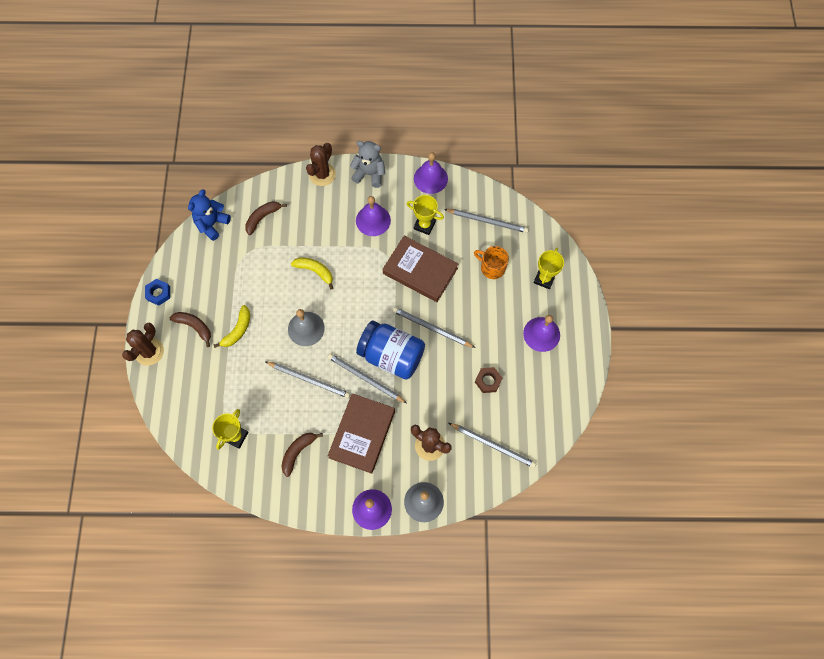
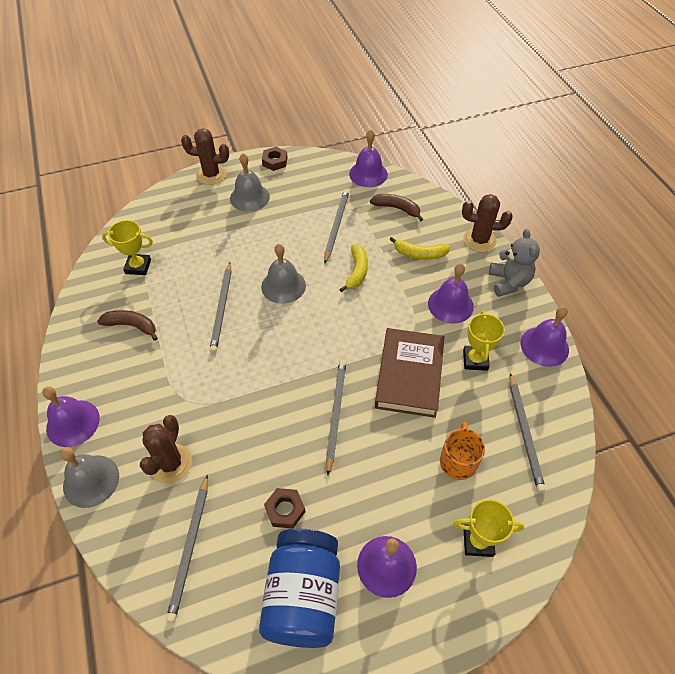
camera: 70 degrees right, 15 degrees down
(158, 293) = (275, 161): blue nut -> brown nut
(194, 327) = (249, 197): brown banana -> grey bell
(212, 224) = (368, 174): blue teddy bear -> purple bell
(237, 330) = (259, 230): yellow banana -> yellow banana (420, 254)
(362, 434) = (168, 382): brown book -> none
(365, 378) = (241, 362): grey pencil -> grey pencil (336, 226)
(391, 356) = (280, 380): blue jar -> blue jar (303, 596)

